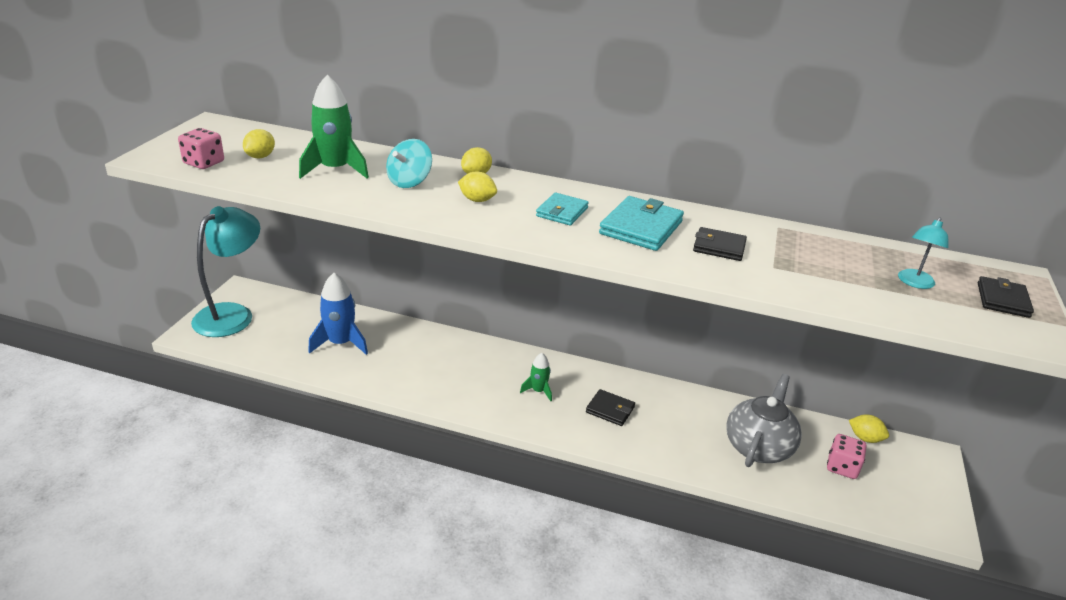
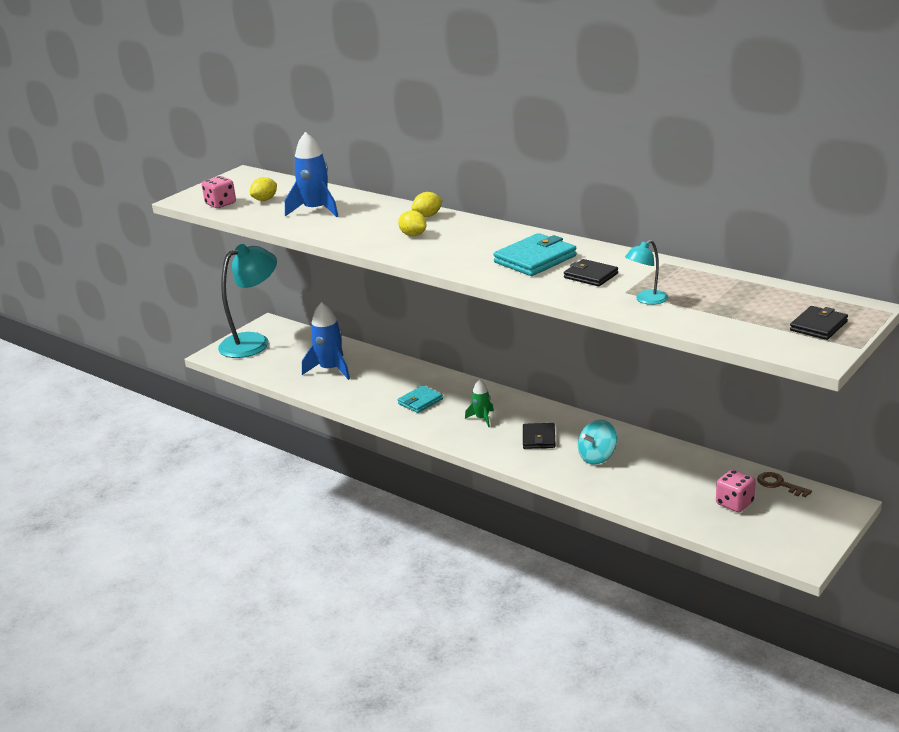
camera: 25 degrees right, 5 degrees down
(335, 170) = (316, 210): green rocket -> blue rocket
(409, 182) = (368, 220): turquoise spinning top -> turquoise spinning top (597, 457)
(562, 212) = (477, 245): turquoise wallet -> turquoise wallet (420, 401)
(610, 410) = (539, 438): black wallet -> black wallet turned 45 degrees clockwise
(758, 447) = (662, 479): grey teapot -> none
(865, 438) = (779, 484): yellow lemon -> brown key
(914, 283) = (745, 309): turquoise lamp -> turquoise lamp (646, 300)

